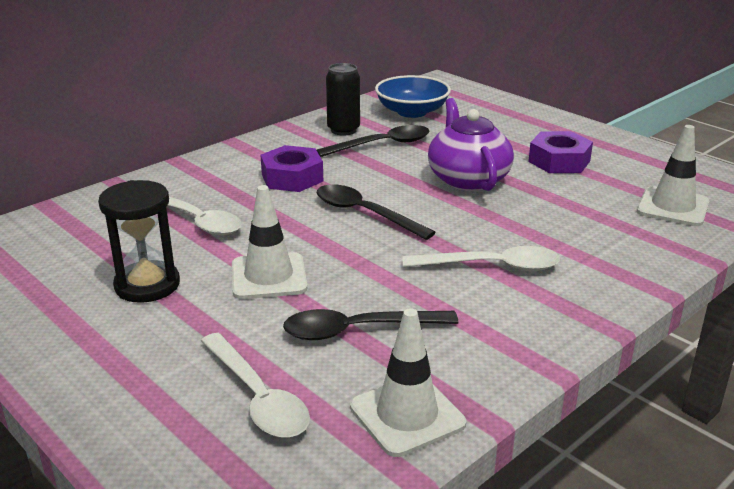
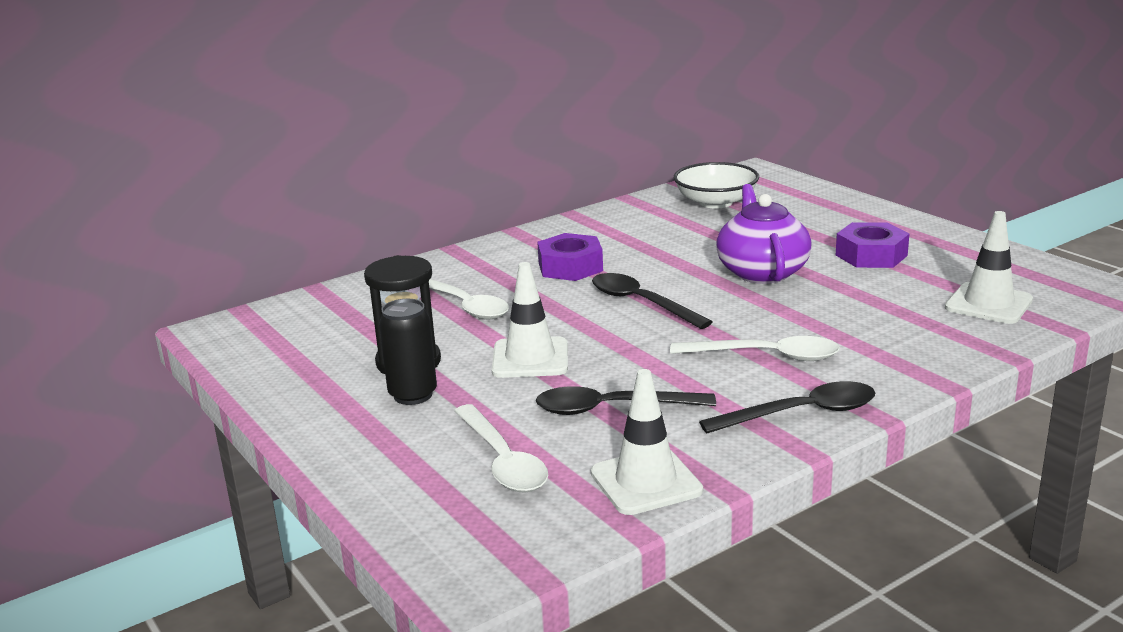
camera: 10 degrees right, 5 degrees down
(343, 130) = (635, 220): black can -> black can (413, 395)
(382, 145) = (674, 236): black spoon -> black spoon (801, 413)
(412, 112) = (715, 202): blue bowl -> white bowl

